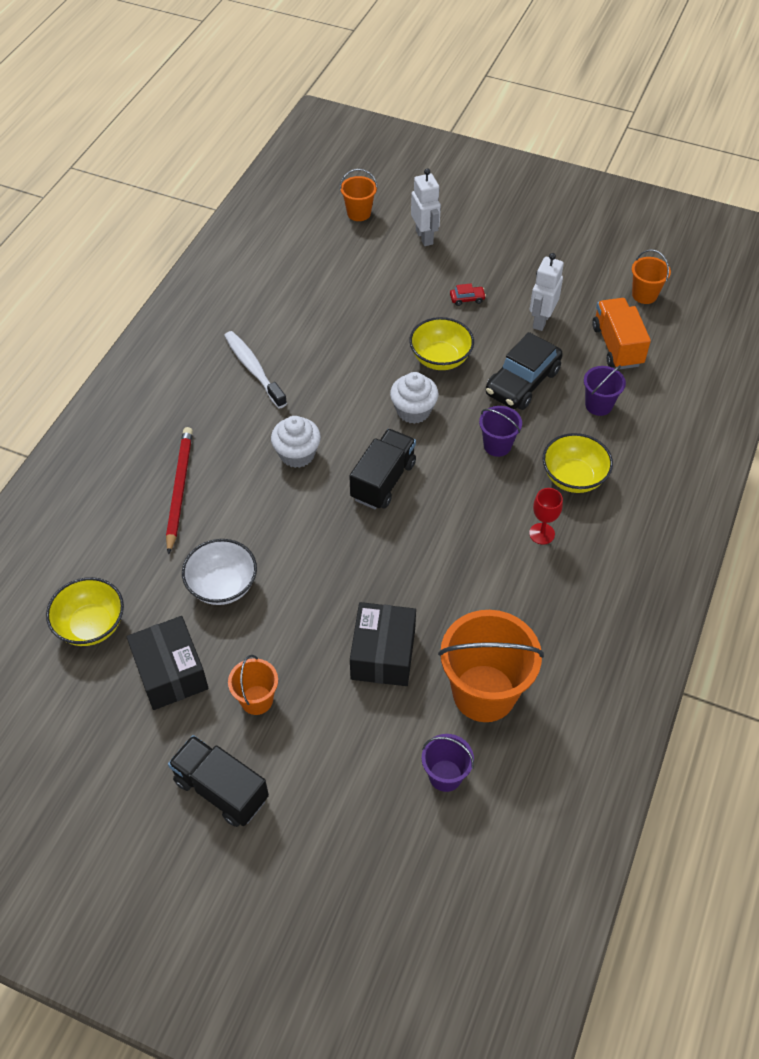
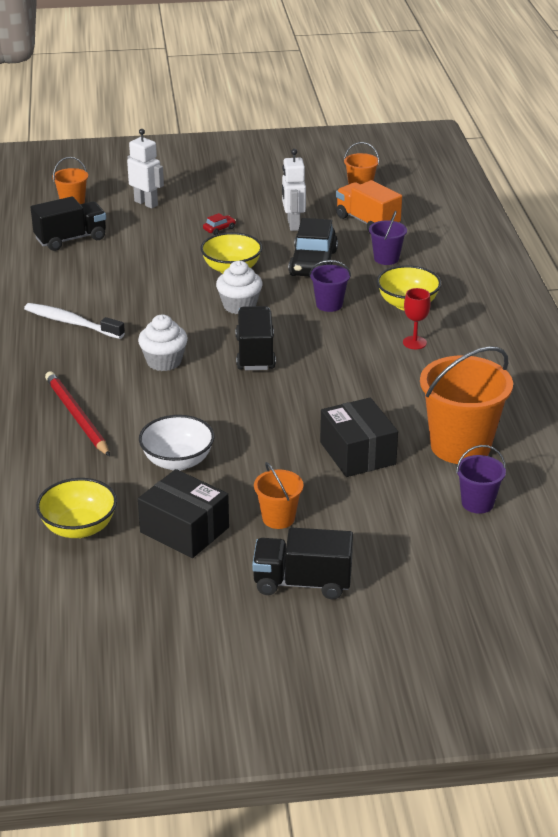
camera: 30 degrees left, 20 degrees down
(326, 259) = (71, 239): none -> black truck

